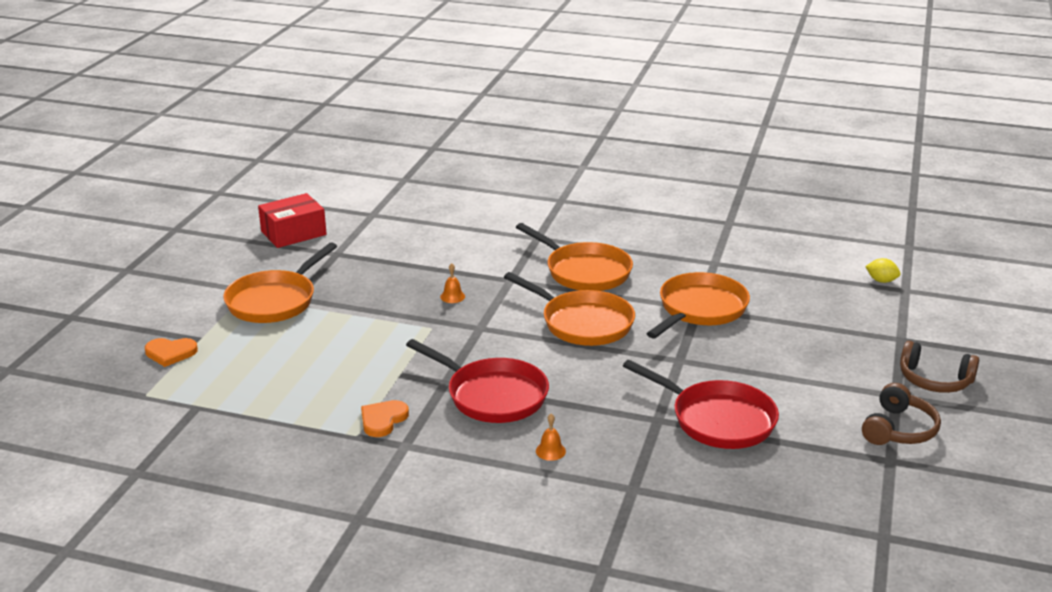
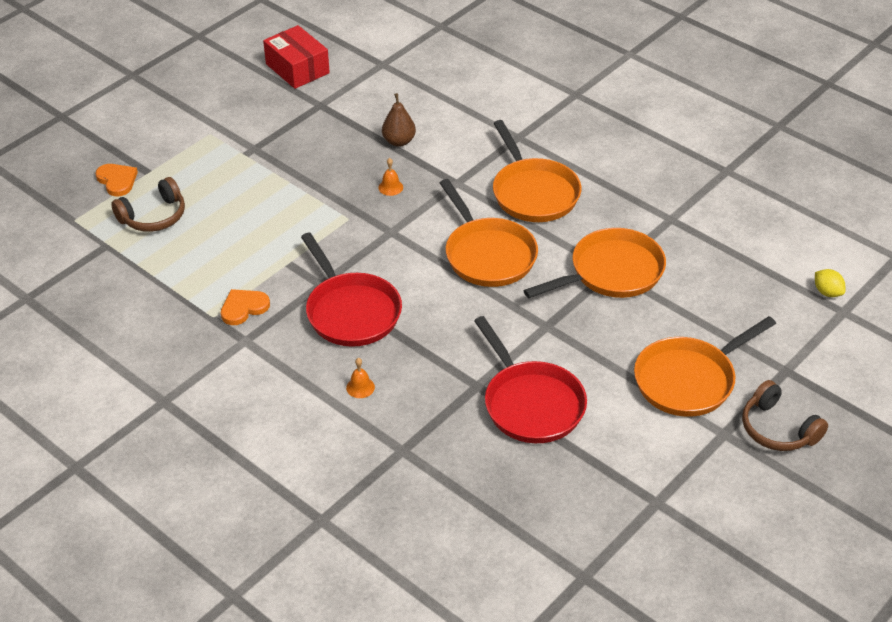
camera: 25 degrees right, 15 degrees up
(170, 353) = (117, 181): orange heart -> orange heart turned 150 degrees counterclockwise
(275, 301) = (234, 147): orange pan -> orange pan (689, 380)
(293, 233) = (297, 68): red box -> red box turned 60 degrees clockwise
(433, 263) = (399, 141): none -> brown pear
(899, 429) = (693, 472): brown headphones -> brown headphones (154, 216)

